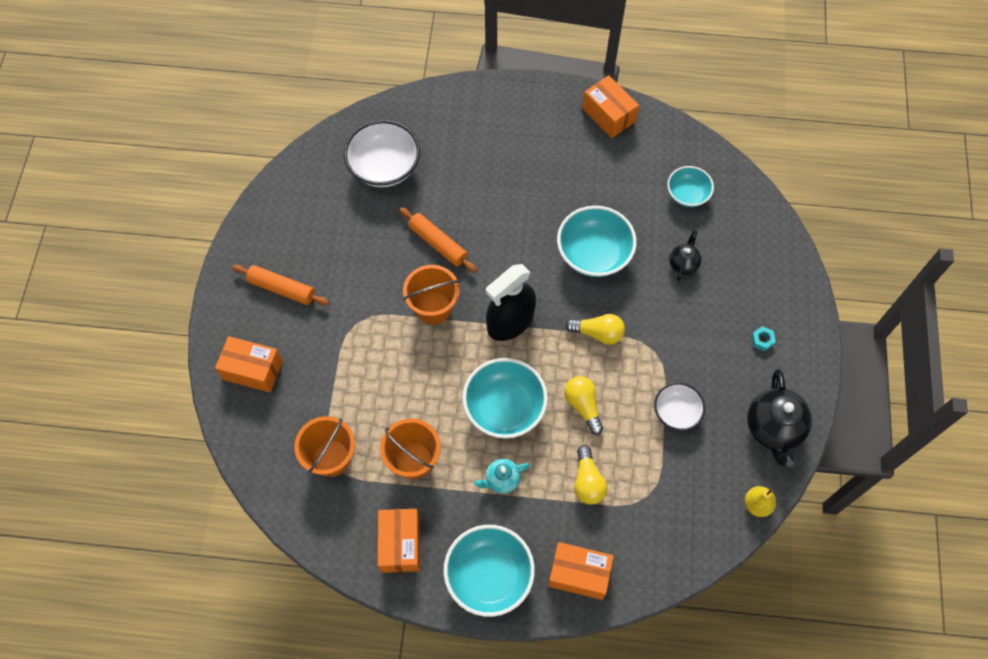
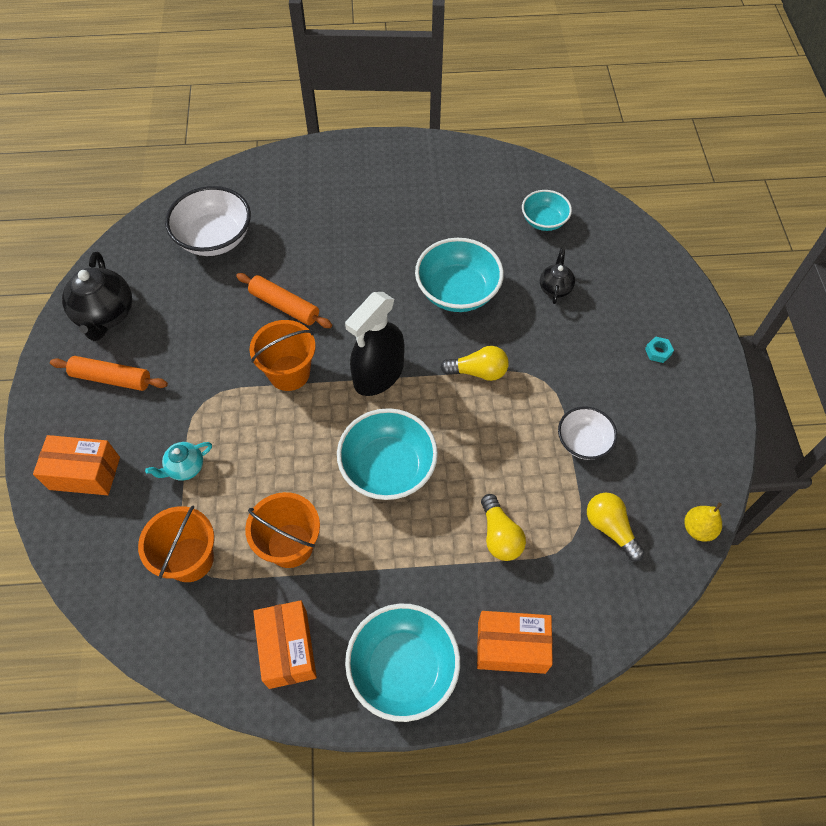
camera: 10 degrees left, 5 degrees down
(502, 480) = (399, 550): turquoise teapot -> turquoise teapot (185, 468)
(583, 406) = (477, 451): yellow light bulb -> yellow light bulb (610, 528)
(608, 115) = (446, 158): orange box -> none
(773, 428) = (694, 442): black teapot -> black teapot (106, 315)

